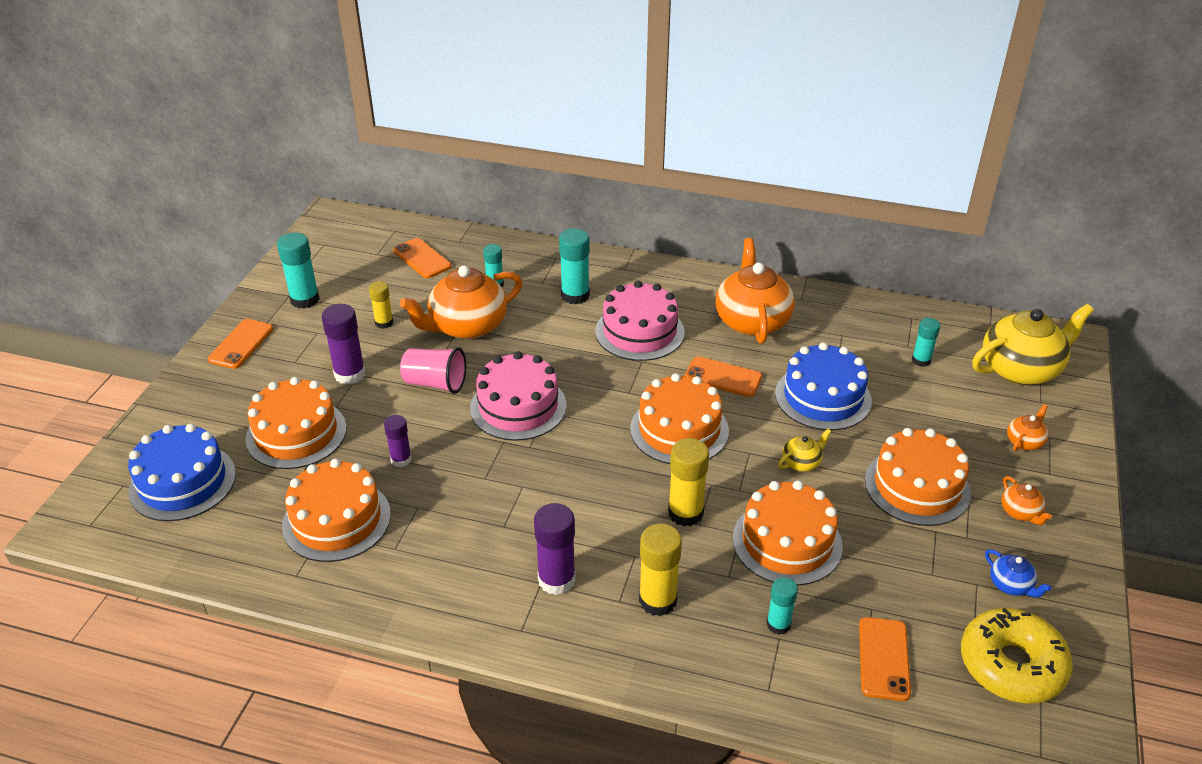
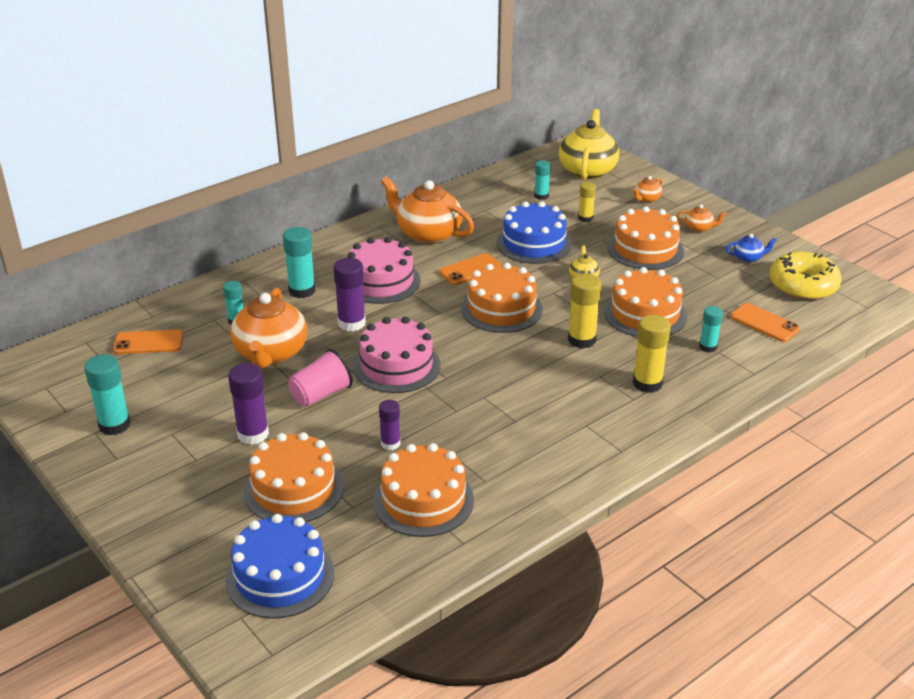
camera: 55 degrees left, 5 degrees down
(241, 344) = (128, 483): orange phone -> none
(384, 323) = (208, 393): yellow glue stick -> yellow glue stick (585, 218)
(556, 580) = (590, 417): purple glue stick -> purple glue stick (351, 323)
(1024, 441) = (646, 199): orange teapot -> orange teapot turned 120 degrees counterclockwise

